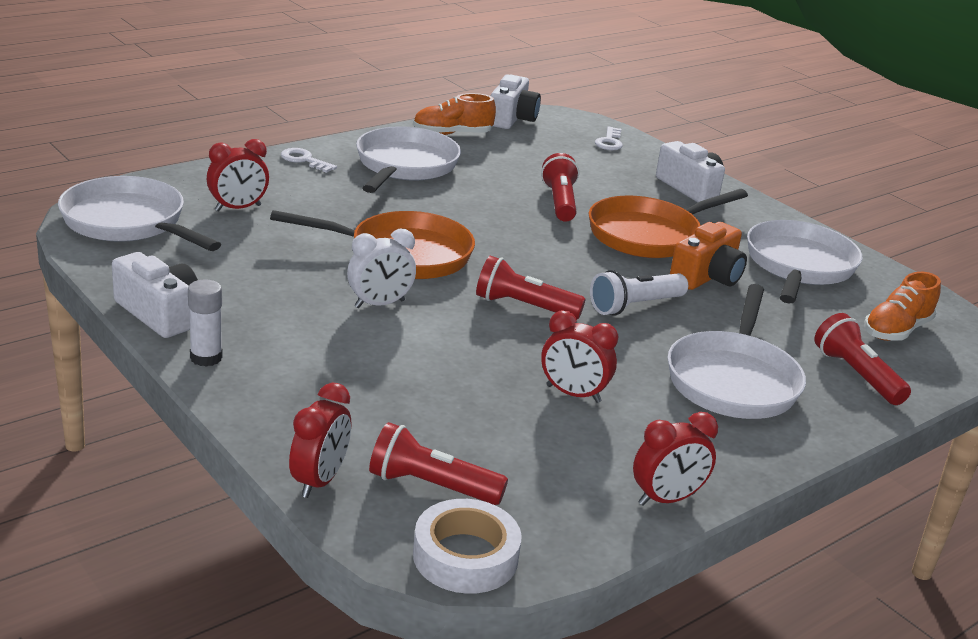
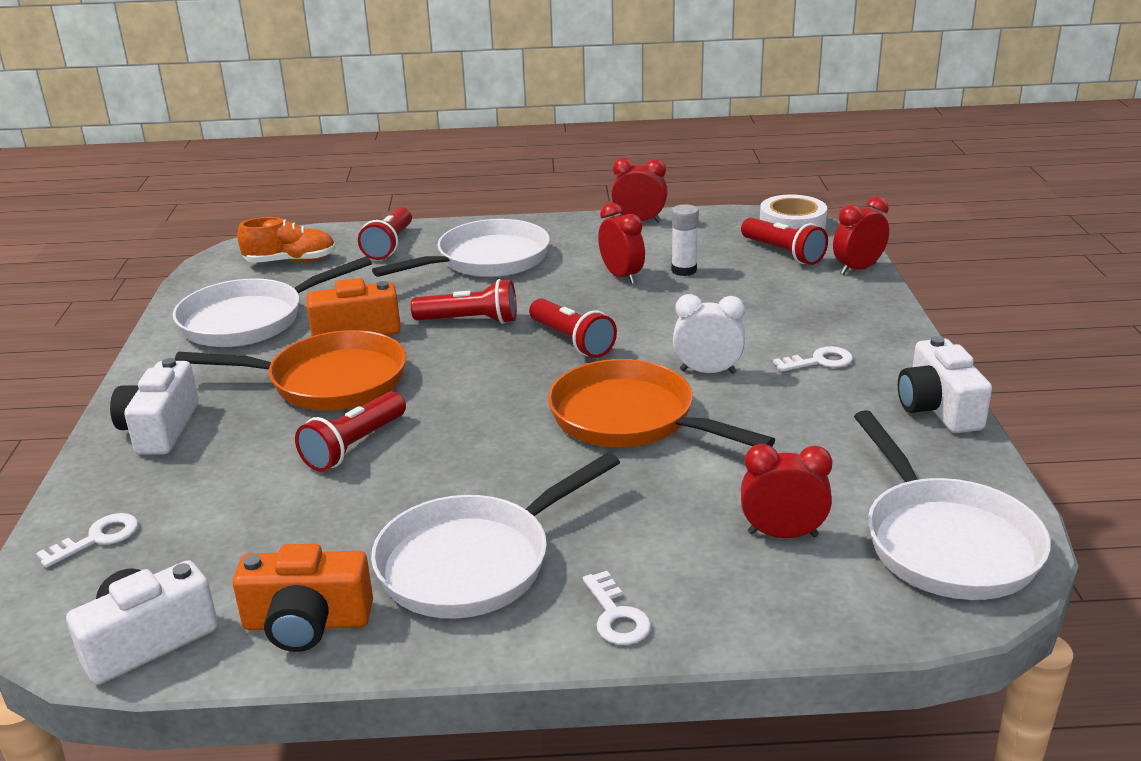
camera: 140 degrees left, 0 degrees up
(206, 358) = (906, 359): white glue stick -> white glue stick (684, 270)
(288, 336) = (819, 361): none -> white key
(452, 134) = (307, 623): orange shoe -> orange camera
(634, 306) = (470, 321): white flashlight -> red flashlight

